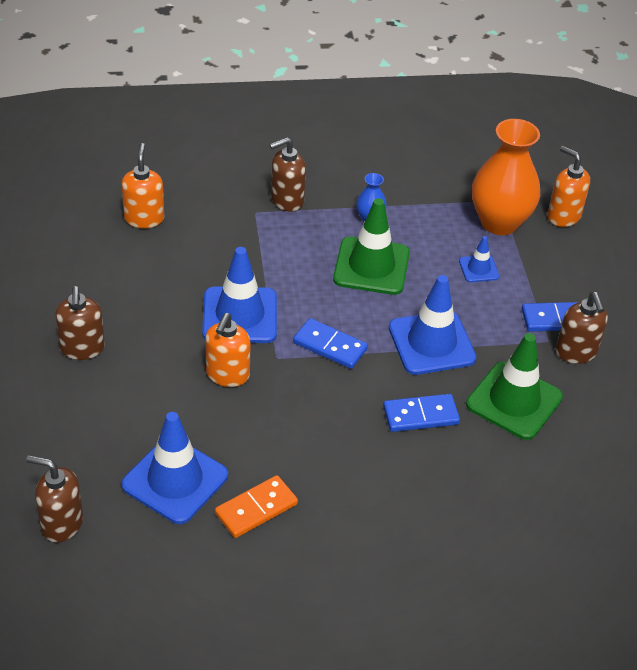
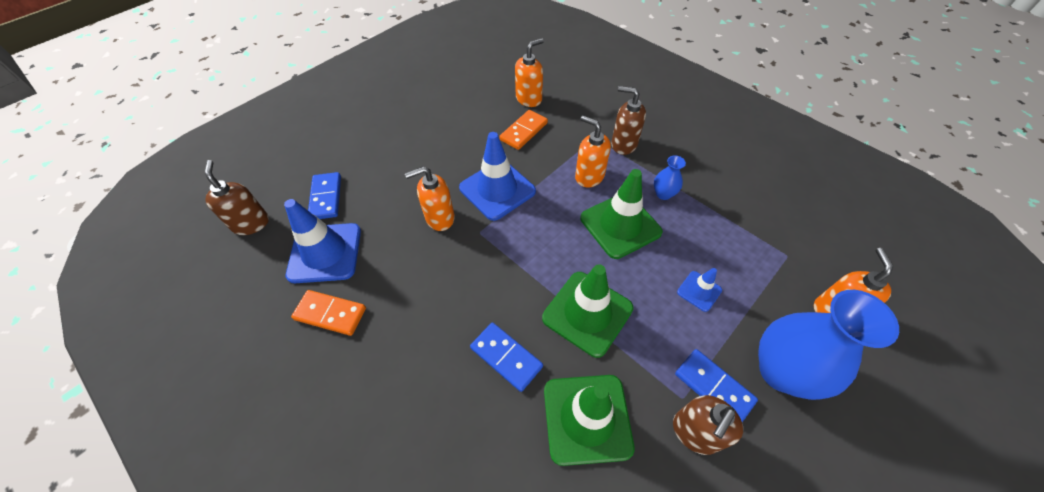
camera: 55 degrees right, 10 degrees up
(82, 348) = (399, 142): brown soap dispenser -> none
(186, 251) = (524, 131): none -> orange domino
(297, 247) = (589, 176): none -> orange soap dispenser
(330, 346) = (519, 253): blue domino -> blue domino (326, 197)
(431, 343) = (587, 313): blue traffic cone -> green traffic cone
(499, 222) = (764, 271): orange vase -> none
(577, 277) = (781, 371): none -> blue vase

